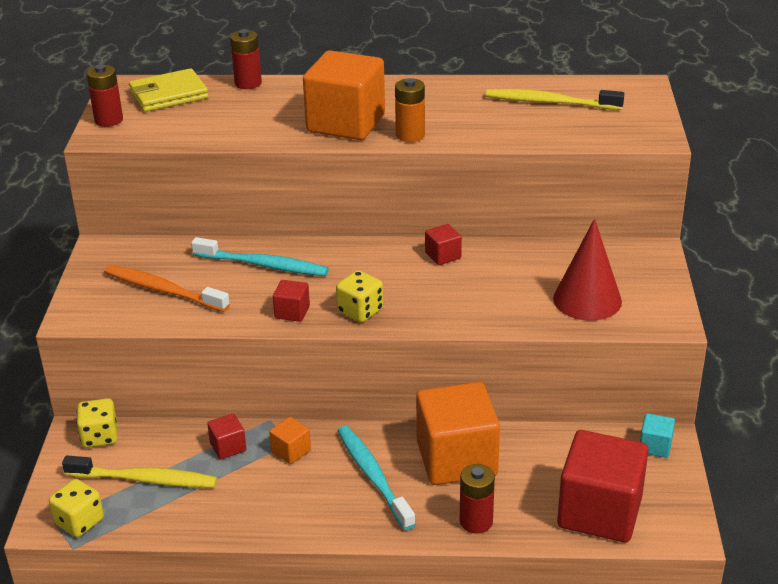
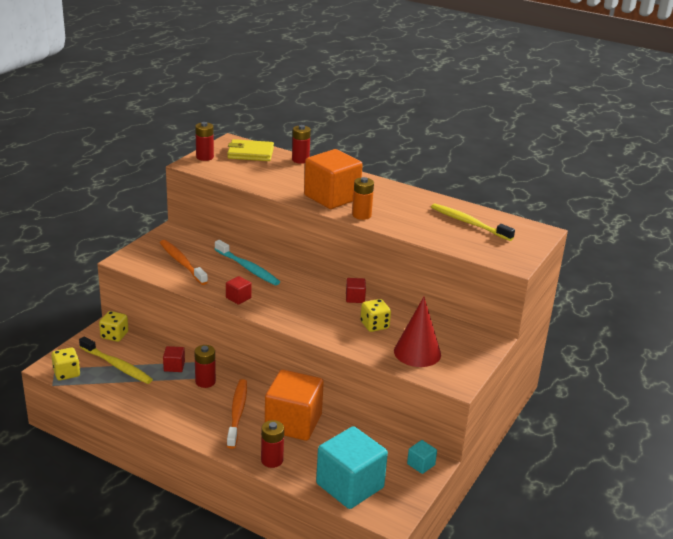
camera: 25 degrees right, 5 degrees down
(291, 451) = (205, 382): orange cube -> red battery
(360, 311) = (276, 311): yellow dice -> yellow dice (374, 325)
(373, 476) = (237, 413): turquoise toothbrush -> orange toothbrush
(599, 512) = (350, 486): red cube -> turquoise cube

